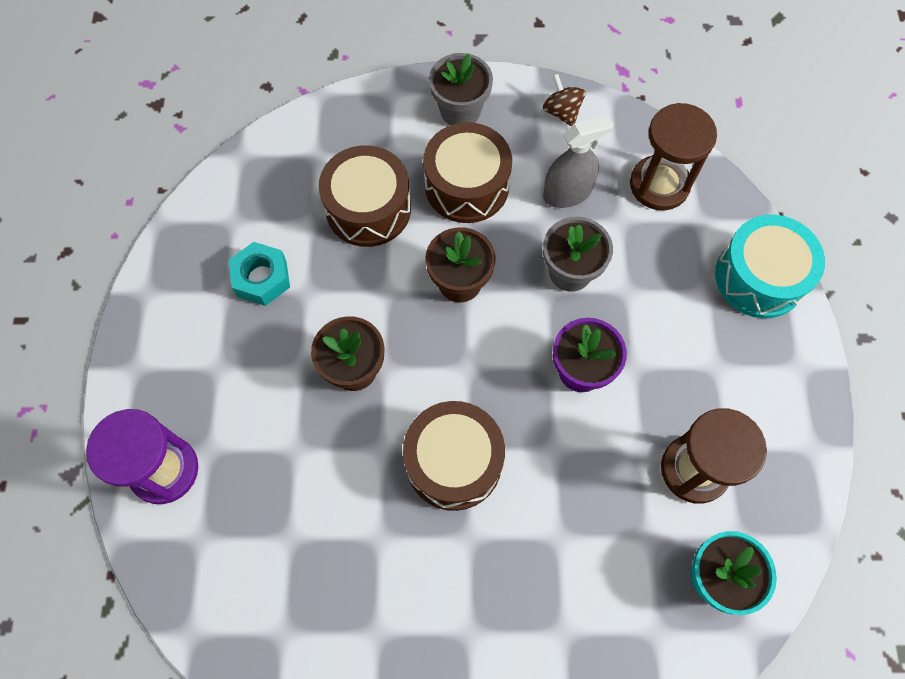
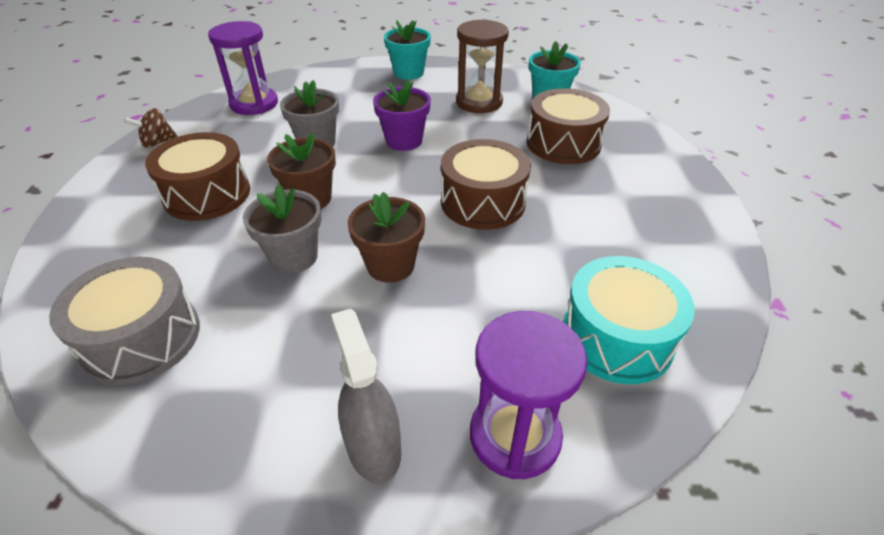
camera: 90 degrees left, 25 degrees down
(262, 278) = (260, 350): turquoise nut -> none
(281, 193) = (142, 338): none -> grey drum
(368, 208) = (202, 260): brown drum -> brown drum (563, 143)
(460, 111) = (116, 198): grey flower pot -> grey flower pot (294, 257)
(567, 193) = (242, 142): grey spray bottle -> grey spray bottle (373, 447)
(659, 185) = (254, 104): brown hourglass -> purple hourglass
(759, 277) = (343, 74): turquoise drum -> turquoise drum (616, 337)
(778, 367) = (408, 73): none -> turquoise flower pot

